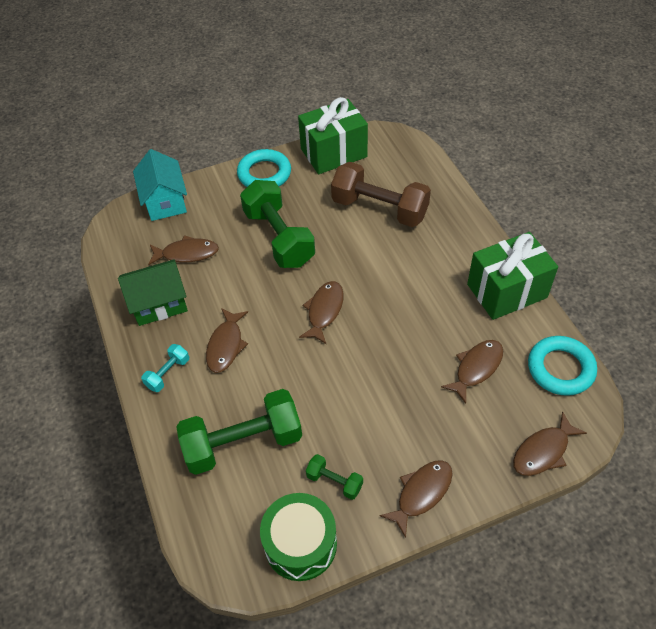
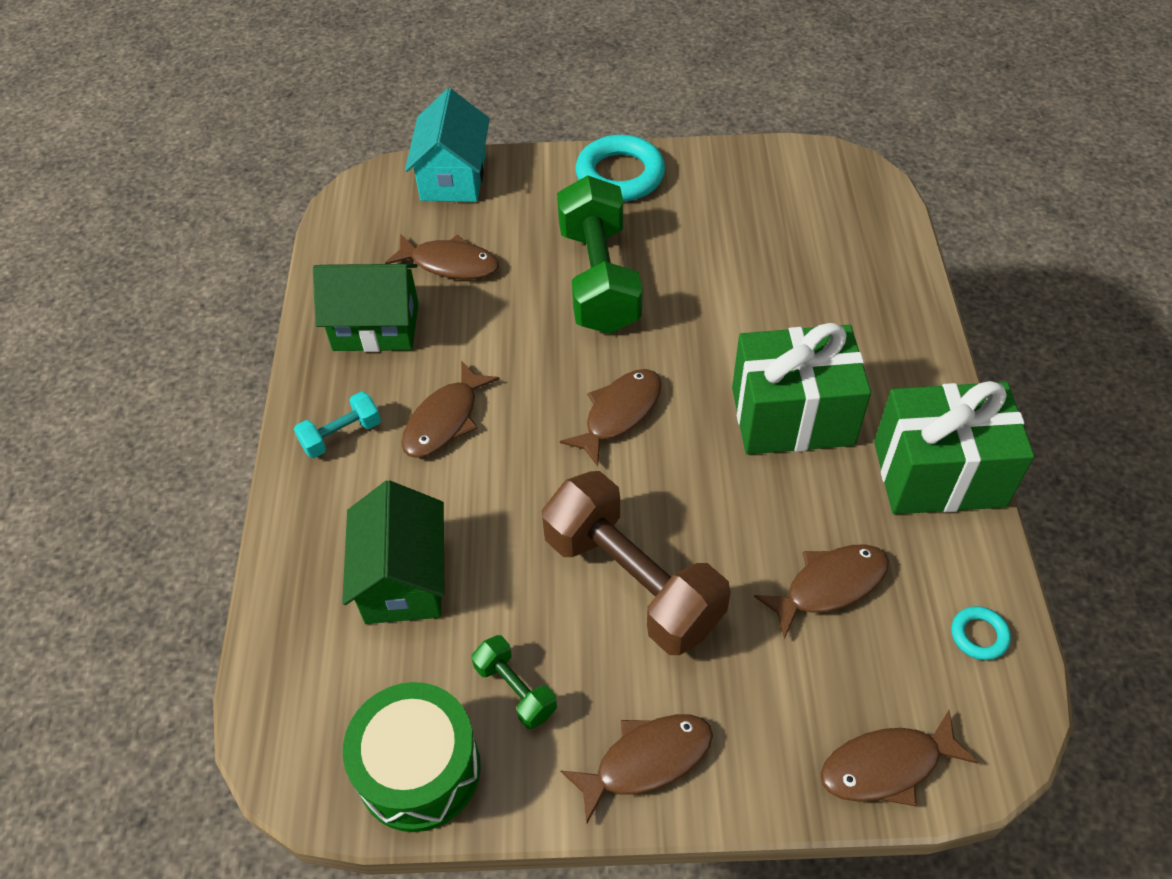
camera: 20 degrees right, 0 degrees up
(243, 443) = (403, 579): green dumbbell -> green house
(333, 153) = (743, 171): green gift -> green gift (792, 416)
(379, 209) = (779, 278): brown dumbbell -> brown dumbbell (632, 582)
(560, 368) = (979, 635): turquoise ring -> turquoise ring, size x0.47

